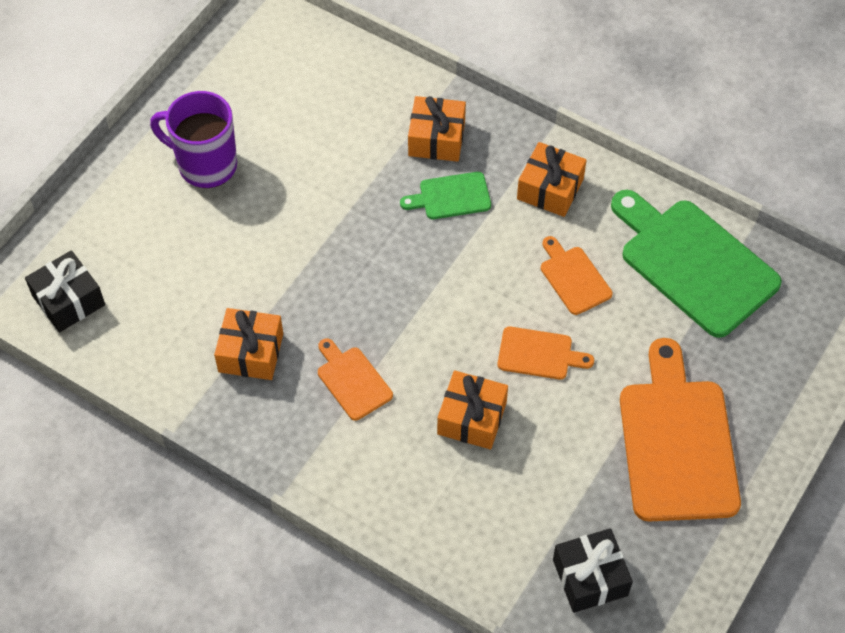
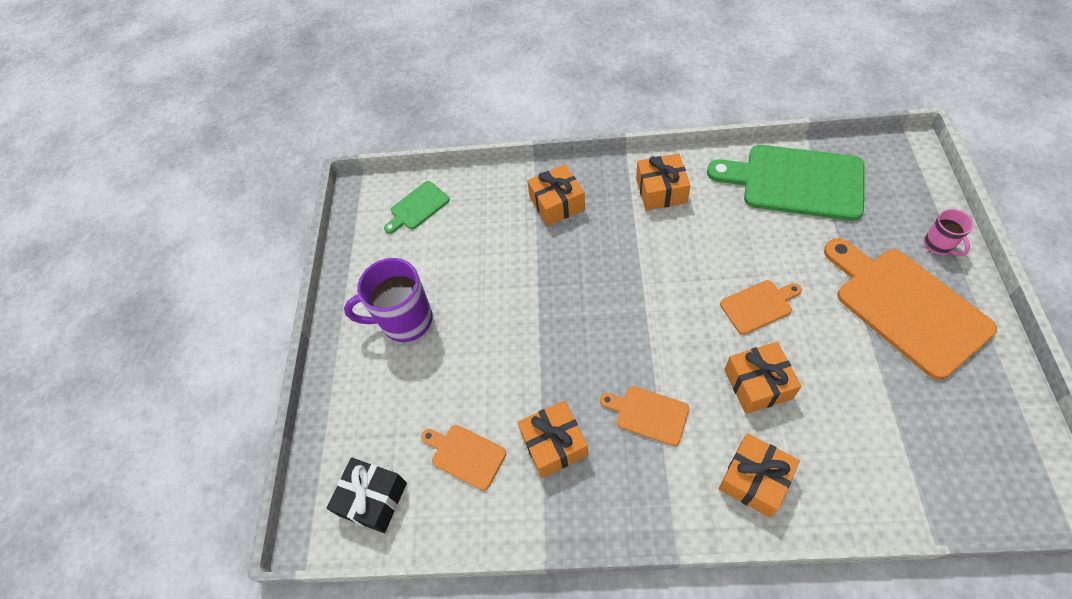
camera: 25 degrees left, 0 degrees up
(395, 488) = (754, 479): none -> orange gift
(451, 197) = (600, 235): green cutting board -> green cutting board (417, 207)
(573, 278) = (731, 239): orange cutting board -> orange cutting board (465, 455)
(590, 577) = (953, 450): black gift -> none
(770, 410) = (938, 245): none -> pink mug

